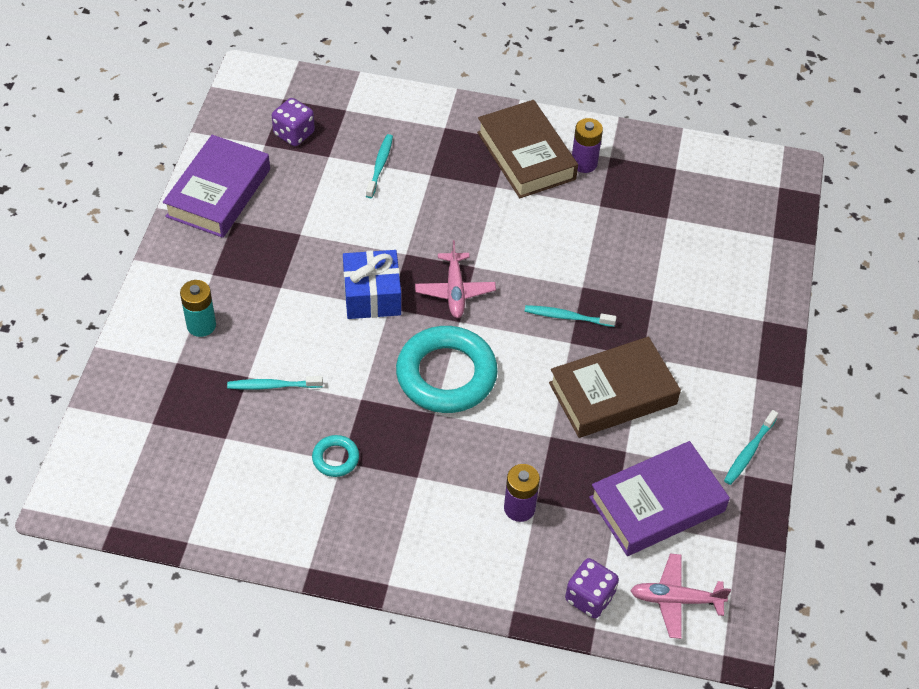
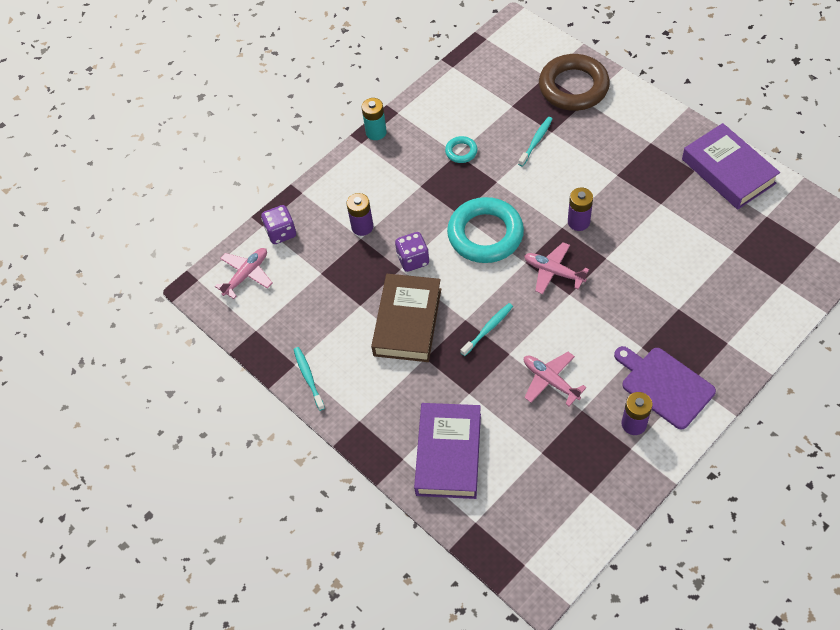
camera: 130 degrees right, 5 degrees up
(157, 384) = (573, 87): none -> brown ring
(201, 325) = (608, 122): turquoise battery -> turquoise battery (376, 132)
(294, 134) = (769, 238): purple dice -> purple dice (413, 259)
(372, 295) = (578, 222): blue gift -> purple battery
(380, 166) = (705, 279): turquoise toothbrush -> none
(526, 156) = (664, 385): brown book -> purple cutting board
(587, 241) = (550, 380): none -> pink plane
(657, 504) = (311, 301): purple book -> purple book (448, 454)

